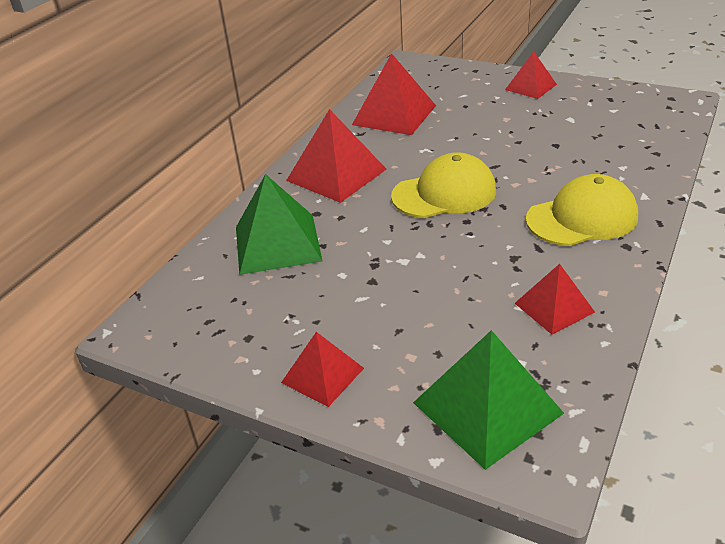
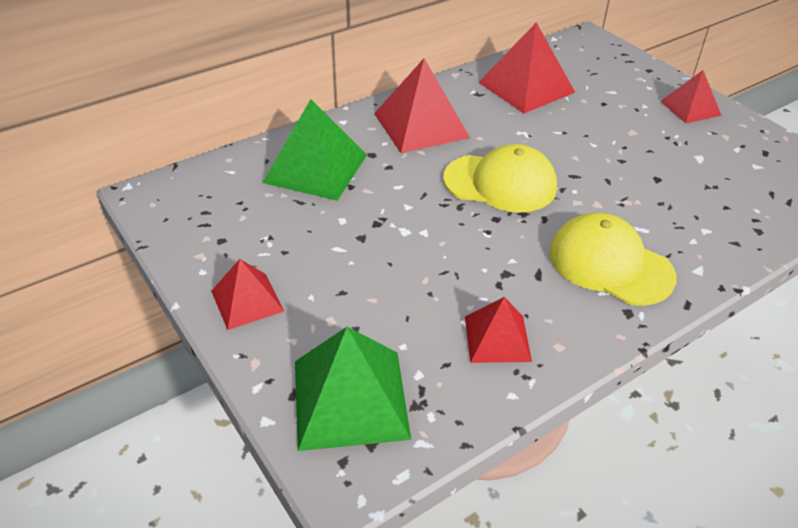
camera: 25 degrees right, 5 degrees up
(582, 218) = (610, 264): yellow cap -> yellow cap turned 150 degrees counterclockwise

